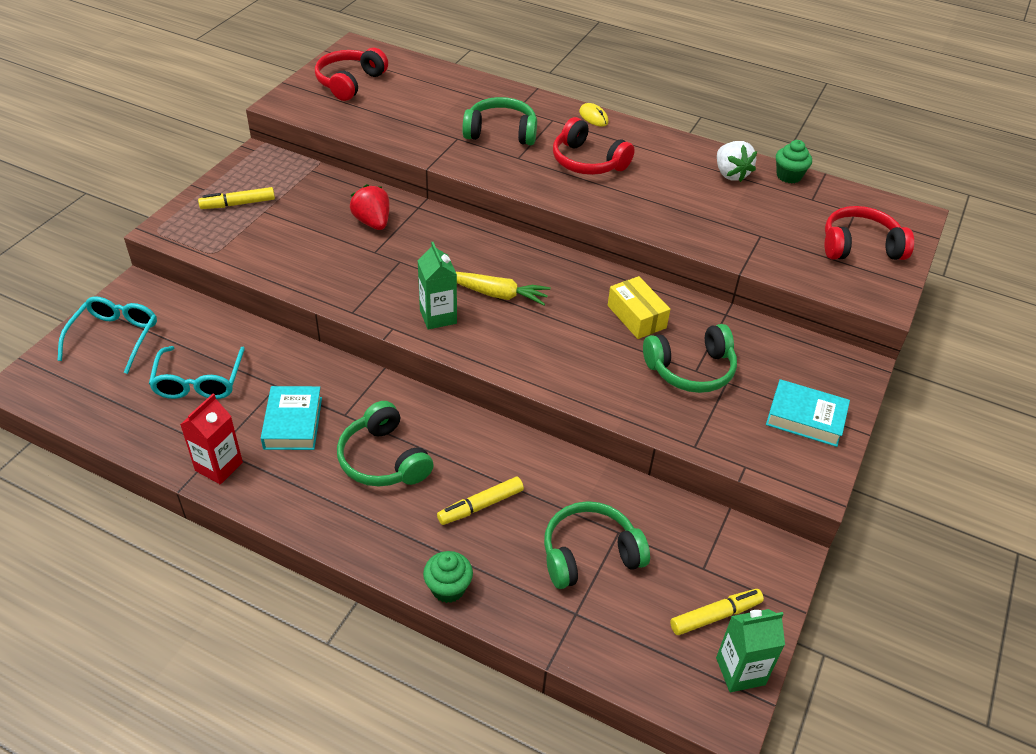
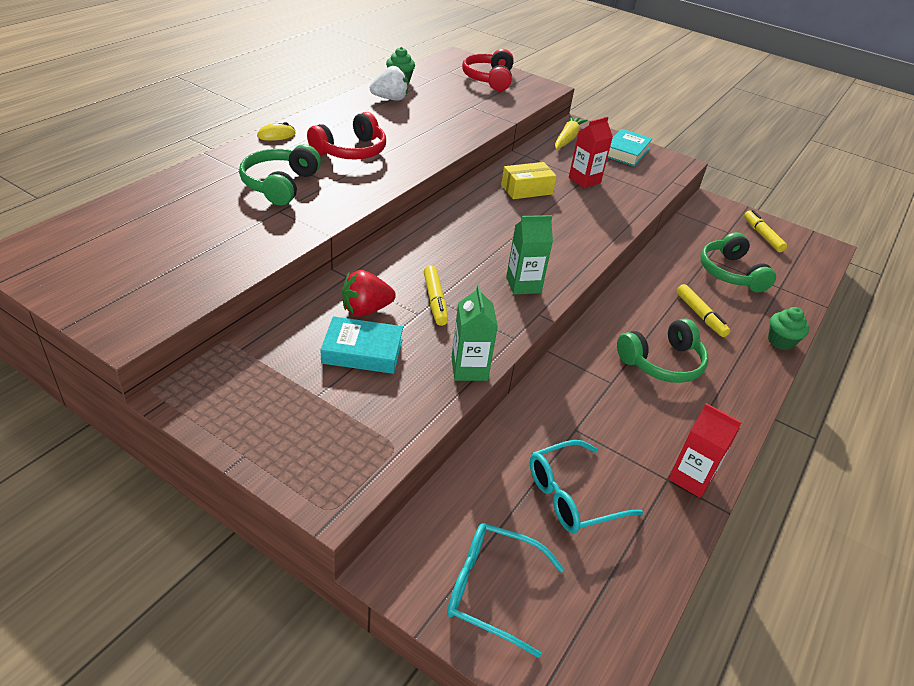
camera: 85 degrees left, 5 degrees down
(199, 382) = (572, 496): turquoise glasses -> turquoise glasses turned 150 degrees clockwise
(238, 204) = (293, 420): yellow marker -> yellow marker (435, 300)
(293, 423) = (626, 419): turquoise book -> turquoise book (362, 351)
(350, 82) = (106, 270): red headphones -> none
(496, 294) = (493, 249): yellow carrot -> yellow carrot (567, 138)
(691, 369) = (584, 180): green headphones -> red carton
(740, 671) = (797, 236): green carton -> green carton (469, 369)

